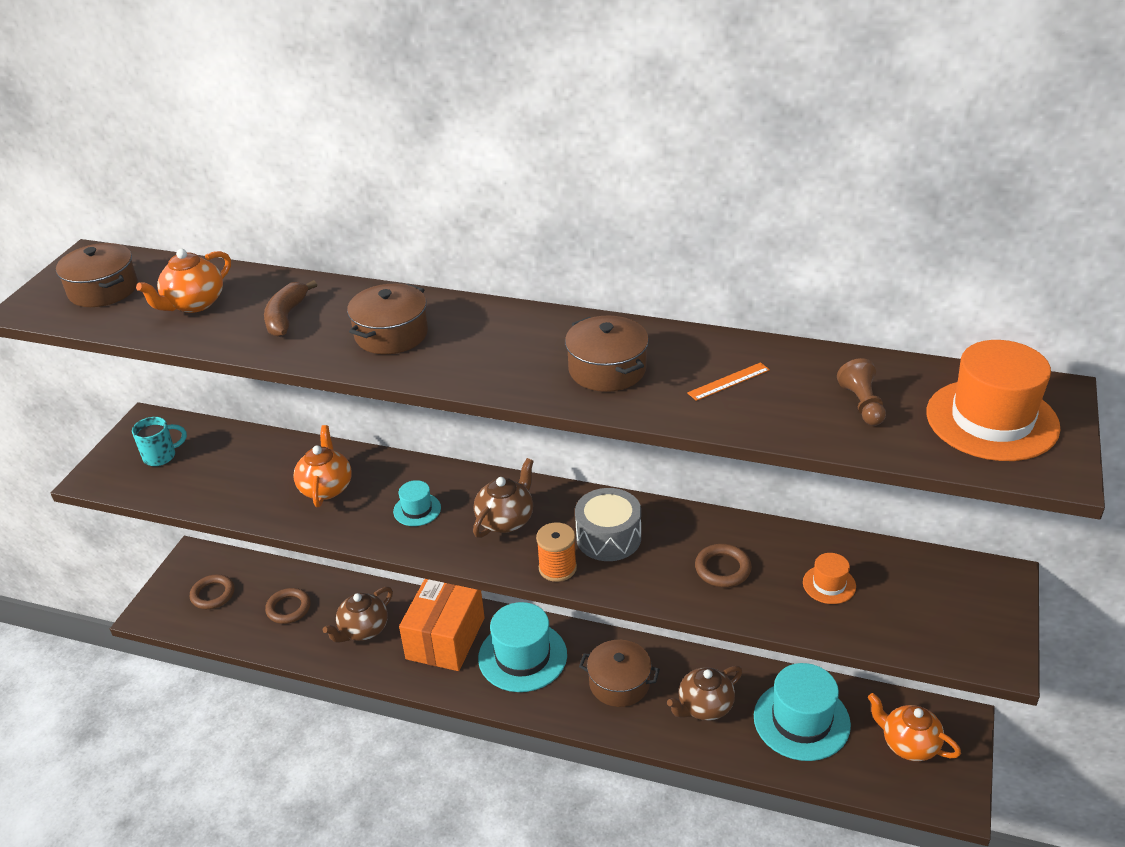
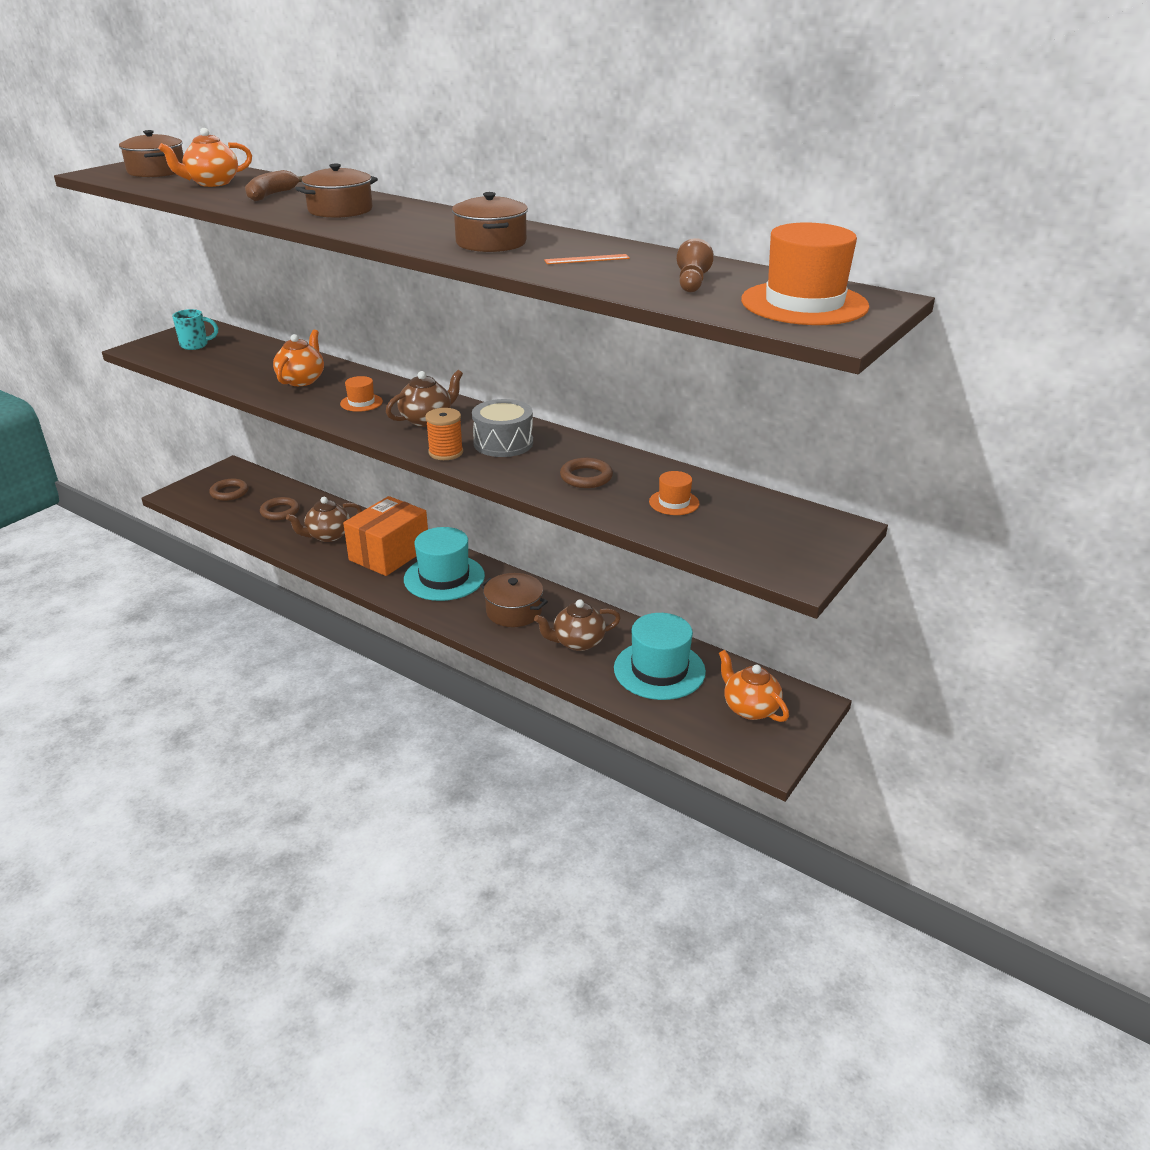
camera: 15 degrees right, 5 degrees down
(417, 509) = (361, 403): turquoise hat -> orange hat

